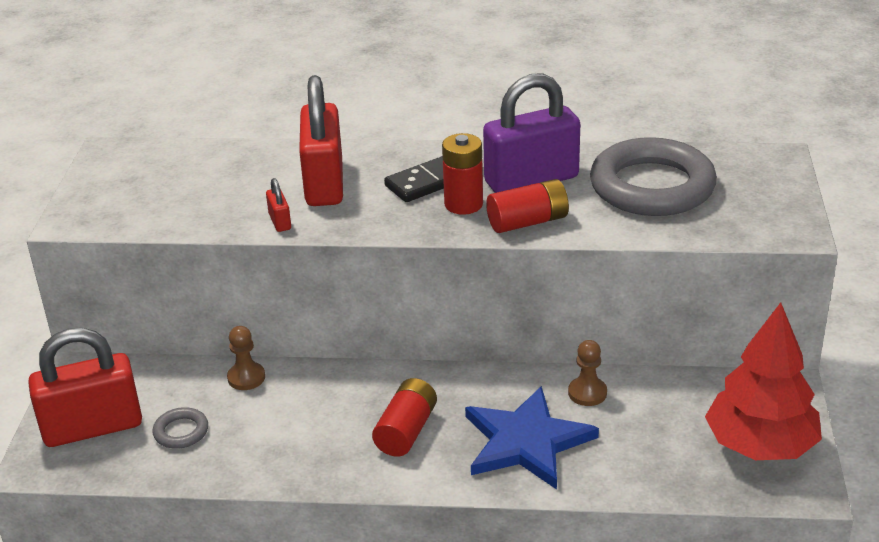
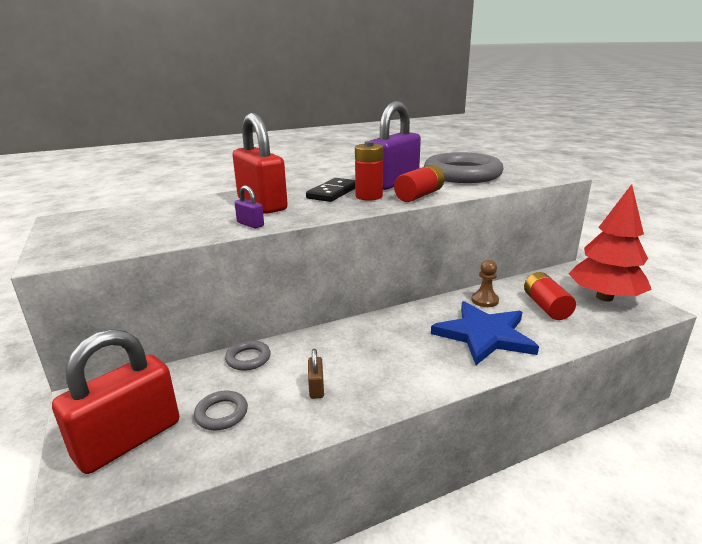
camera: 30 degrees left, 10 degrees down
(246, 378) = (248, 358): brown pawn -> grey ring
(280, 222) = (250, 224): red padlock -> purple padlock
(285, 437) = (316, 388): none -> brown padlock
(406, 431) = (401, 354): red battery -> red battery (546, 307)

